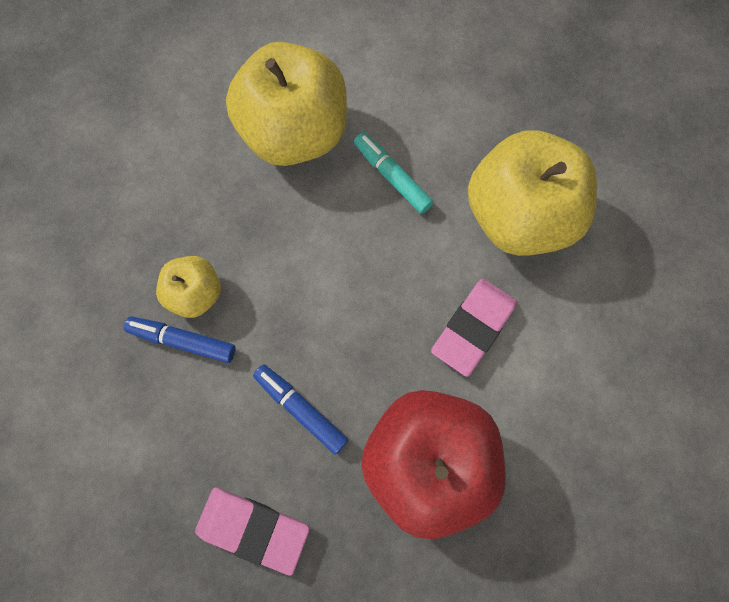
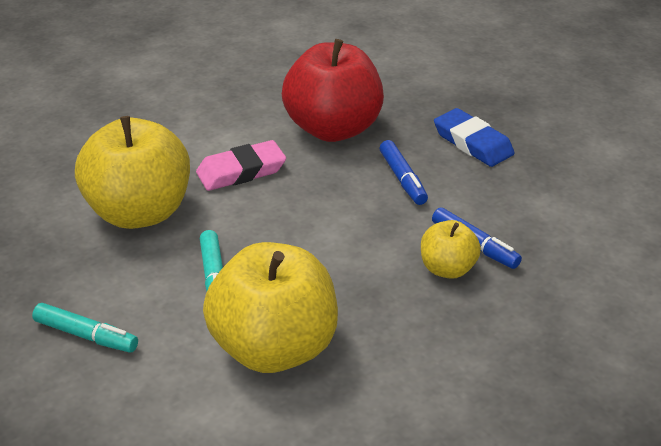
camera: 150 degrees left, 35 degrees down
(253, 529) = (472, 143): pink eraser -> blue eraser
(442, 74) = (86, 335): none -> turquoise marker

